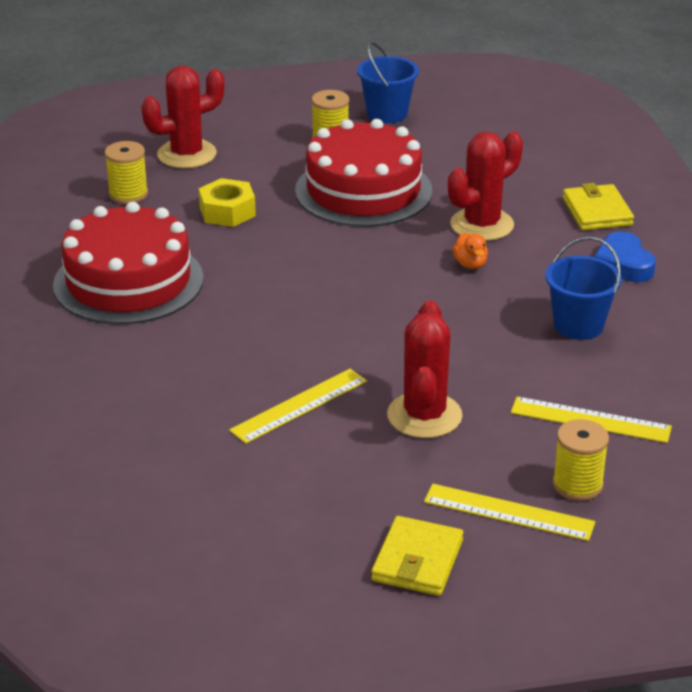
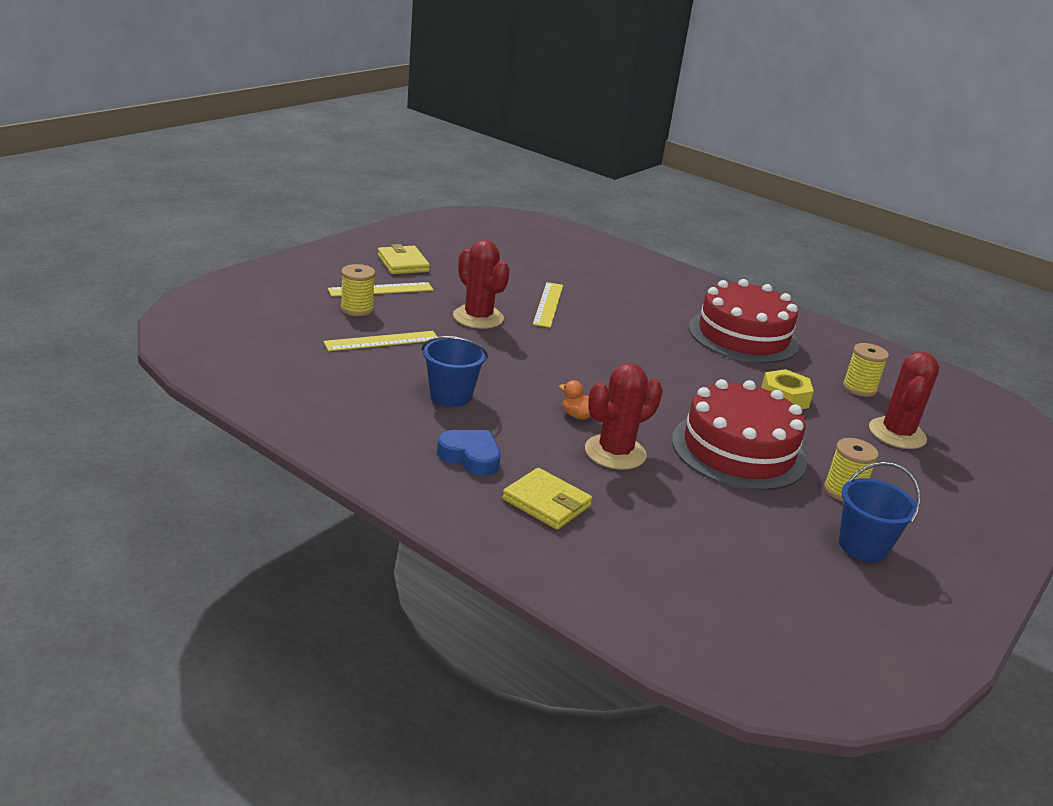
camera: 135 degrees right, 5 degrees down
(482, 225) = (615, 452): red cactus -> red cactus turned 45 degrees clockwise

